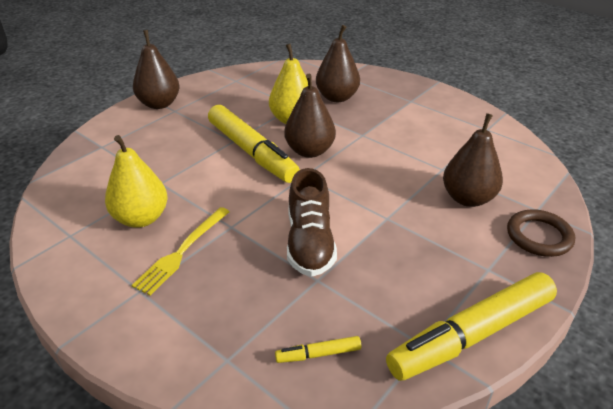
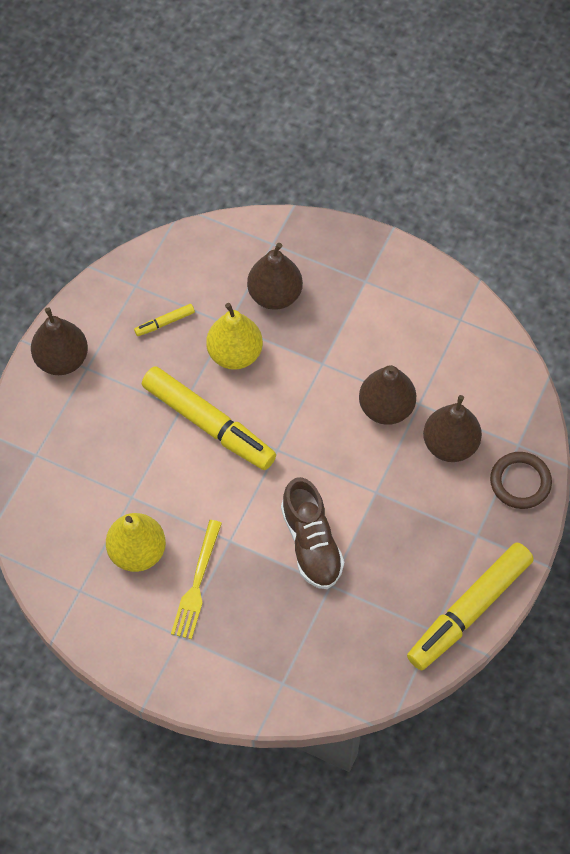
camera: 15 degrees left, 25 degrees up
(309, 151) = (271, 407): brown pear -> brown pear (386, 408)
(319, 354) = (352, 660): yellow marker -> yellow marker (165, 322)

